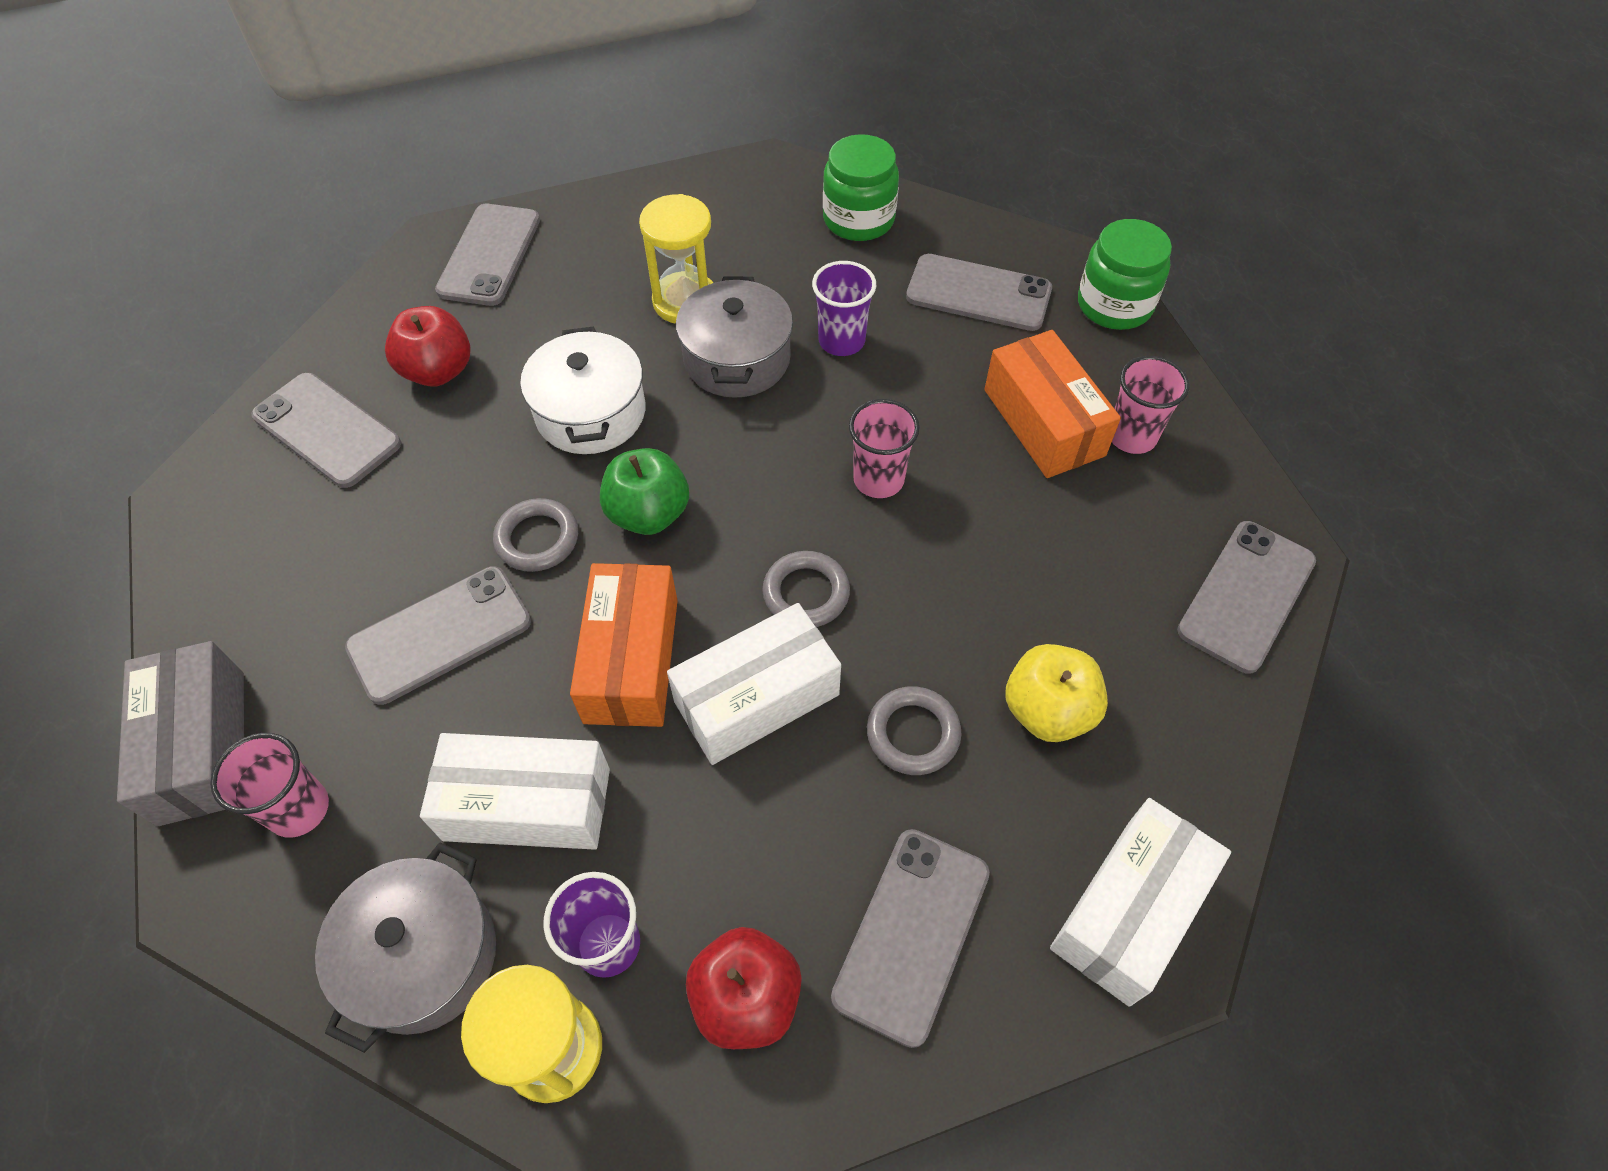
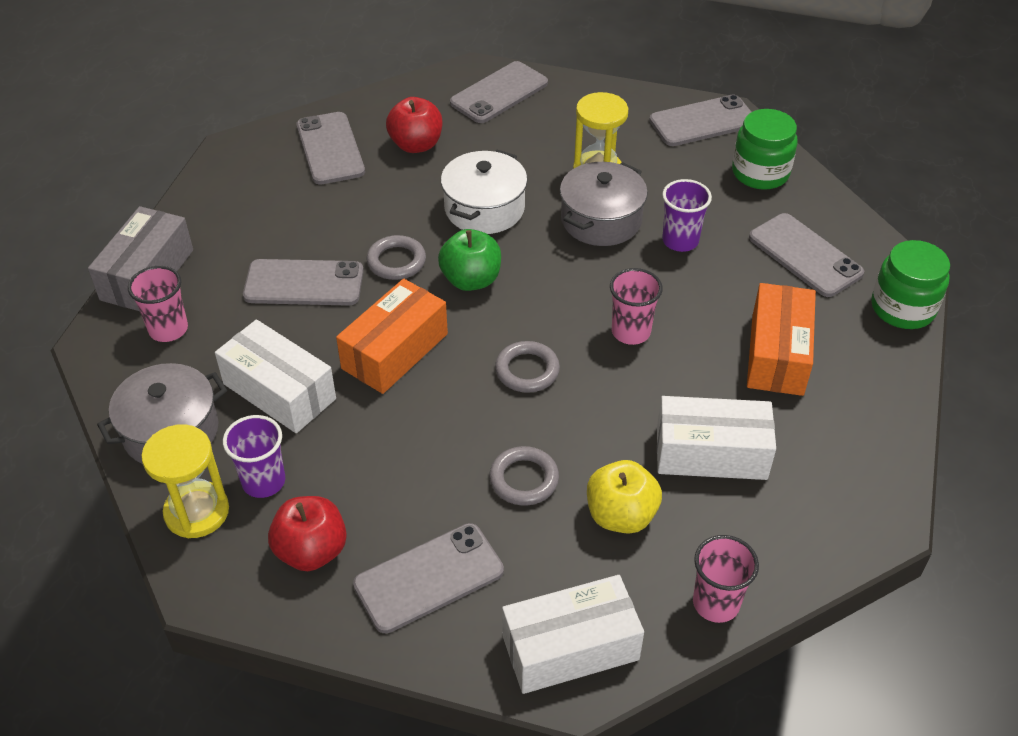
camera: 35 degrees right, 10 degrees down
(756, 698) = (448, 409): white box -> white box (711, 453)
(1131, 436) = (835, 393): pink cup -> pink cup (716, 603)
(1246, 596) = (825, 529): grey phone -> grey phone (702, 121)

